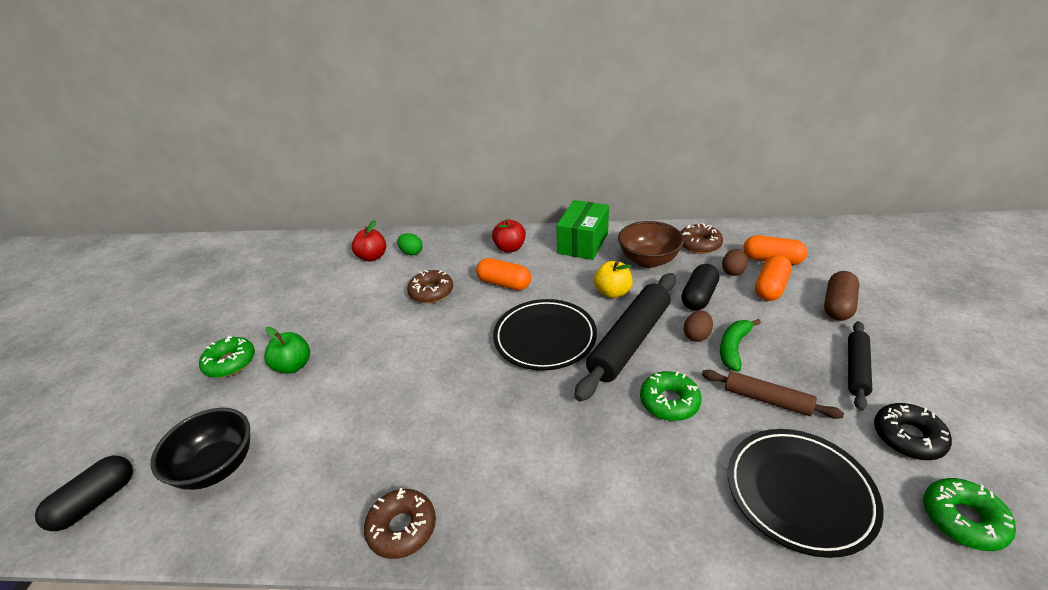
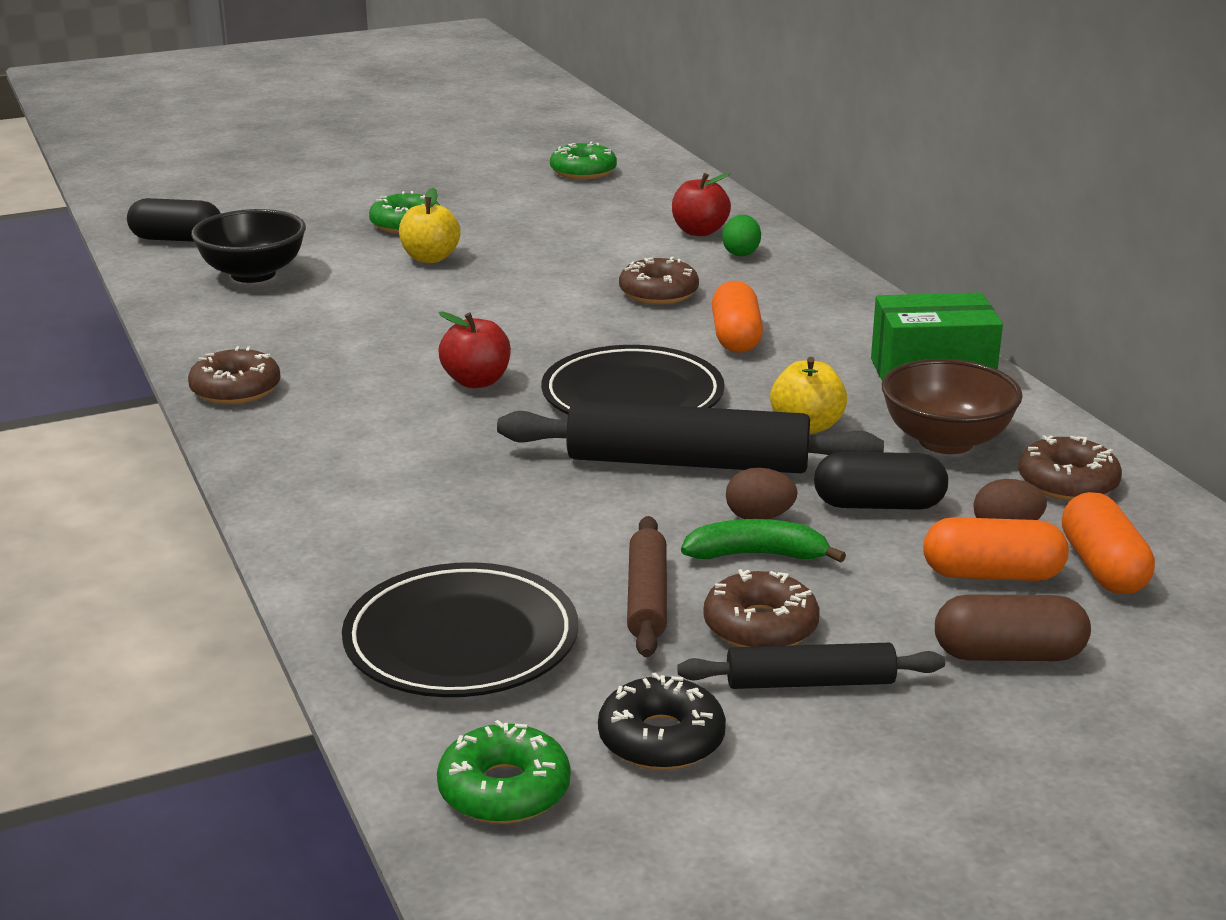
camera: 60 degrees right, 10 degrees down
(293, 366) = (430, 258): green apple -> yellow apple
(510, 248) = (841, 318): red apple -> red apple (476, 381)
(669, 402) = (572, 516): green donut -> green donut (583, 171)
(802, 368) = (760, 626): none -> brown donut

